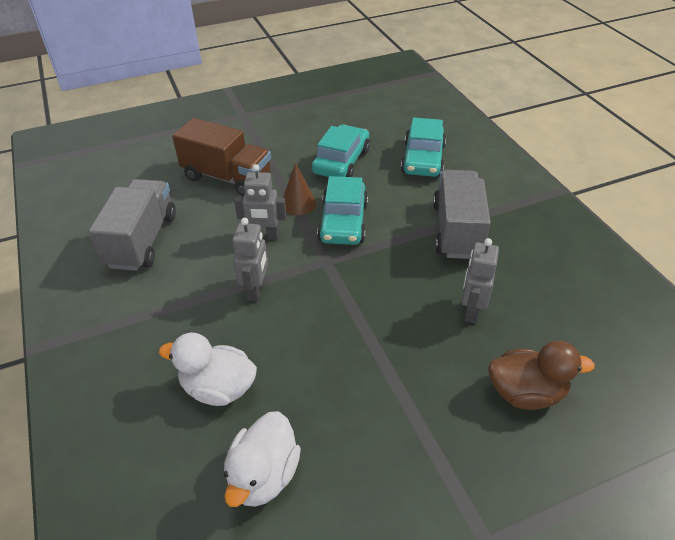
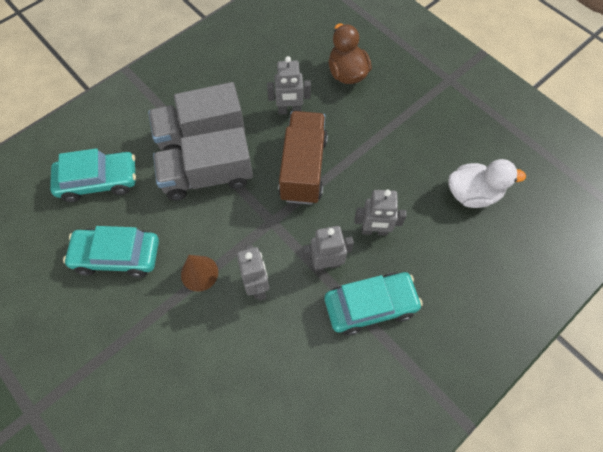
camera: 110 degrees left, 20 degrees up
(142, 240) = (302, 405): grey truck -> grey truck (208, 177)
(218, 388) = (428, 249): white duck -> none
(227, 177) = (173, 367): brown truck -> brown truck (303, 168)
(270, 343) = (374, 231): none -> grey robot
(343, 222) = (216, 223): turquoise car -> turquoise car (370, 305)

